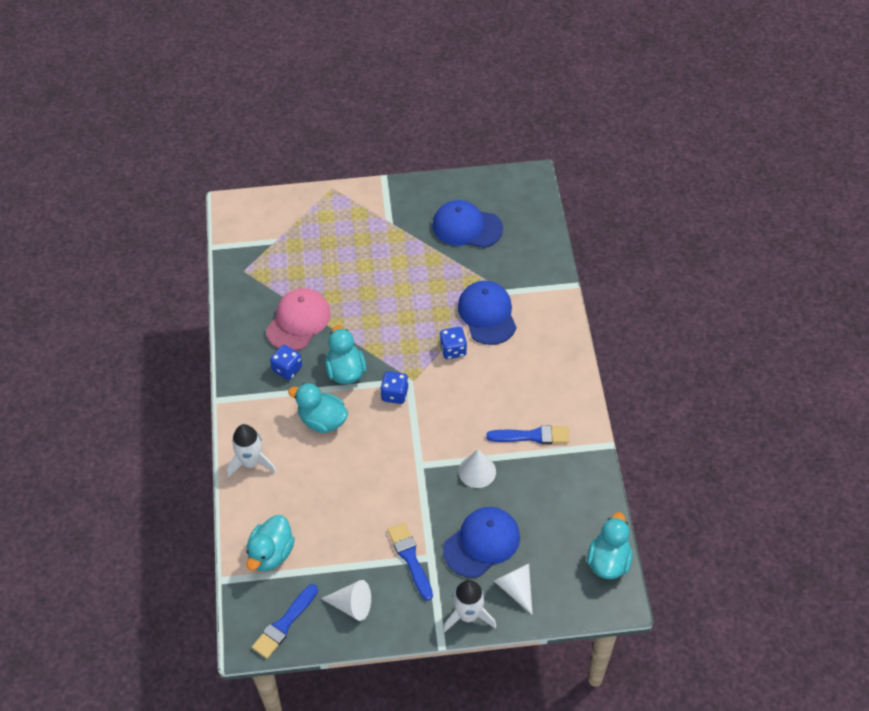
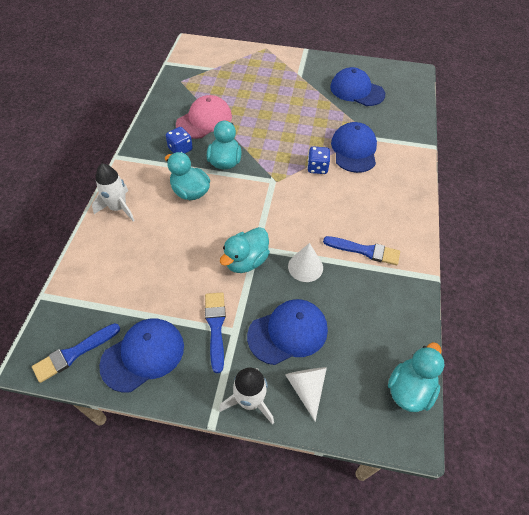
camera: 15 degrees right, 0 degrees up
(271, 554) = (95, 285): turquoise duck -> turquoise duck (246, 261)
(352, 605) = (143, 355): white cone -> blue cap
(394, 394) = (257, 188): blue dice -> none

